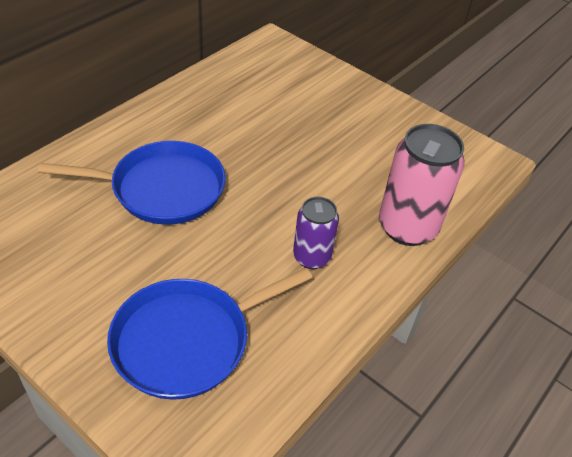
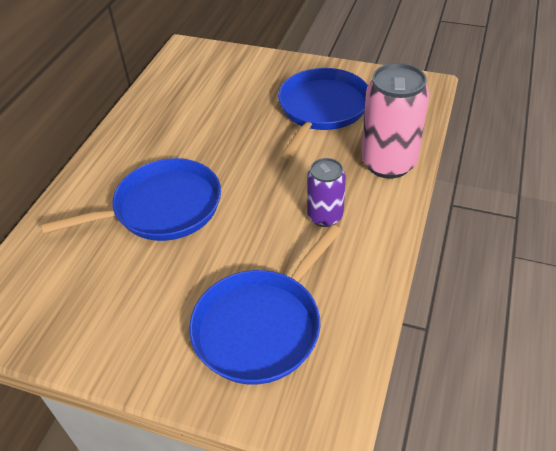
camera: 15 degrees left, 0 degrees up
(371, 147) = (322, 109): none -> blue pan

